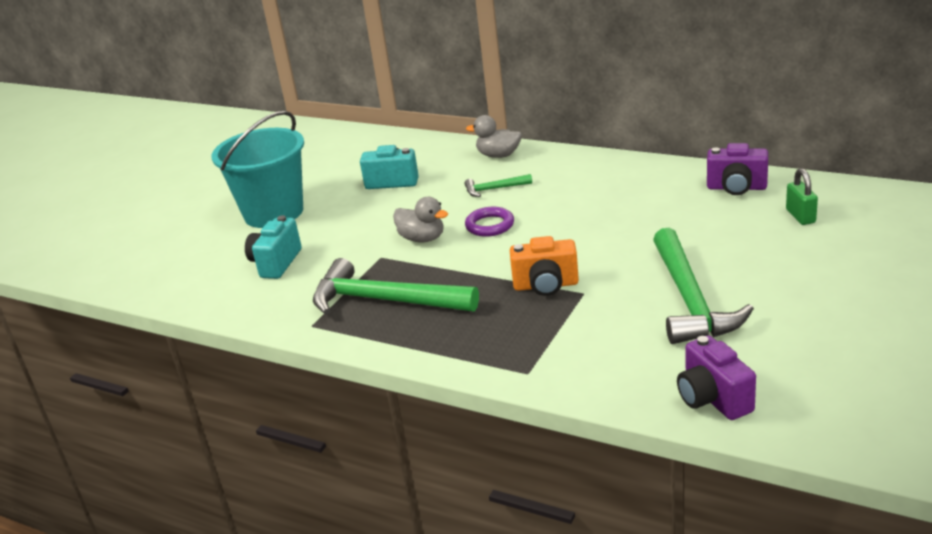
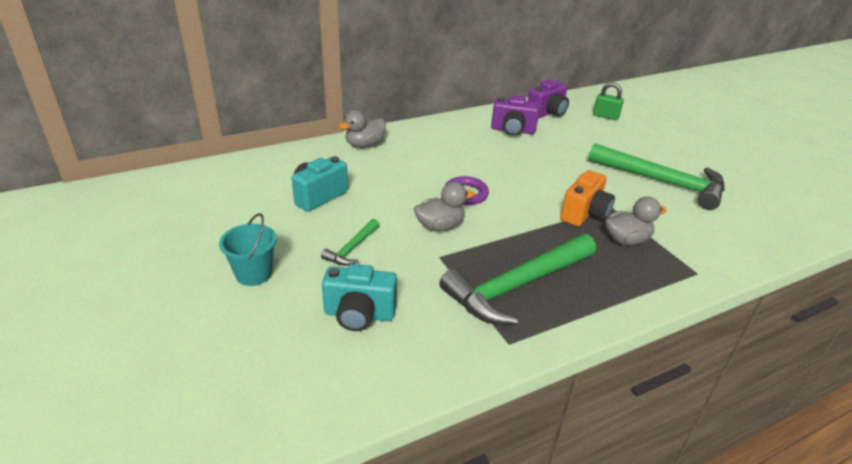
camera: 60 degrees left, 5 degrees up
(273, 213) = (254, 274): turquoise bucket -> turquoise bucket, size x0.49
(276, 263) = (359, 315): turquoise camera -> turquoise camera turned 45 degrees counterclockwise
(494, 189) = (413, 168): green hammer -> green hammer (352, 248)
(531, 320) = (626, 240): none -> grey duck
(713, 399) = (784, 227): purple camera -> purple camera (513, 131)

